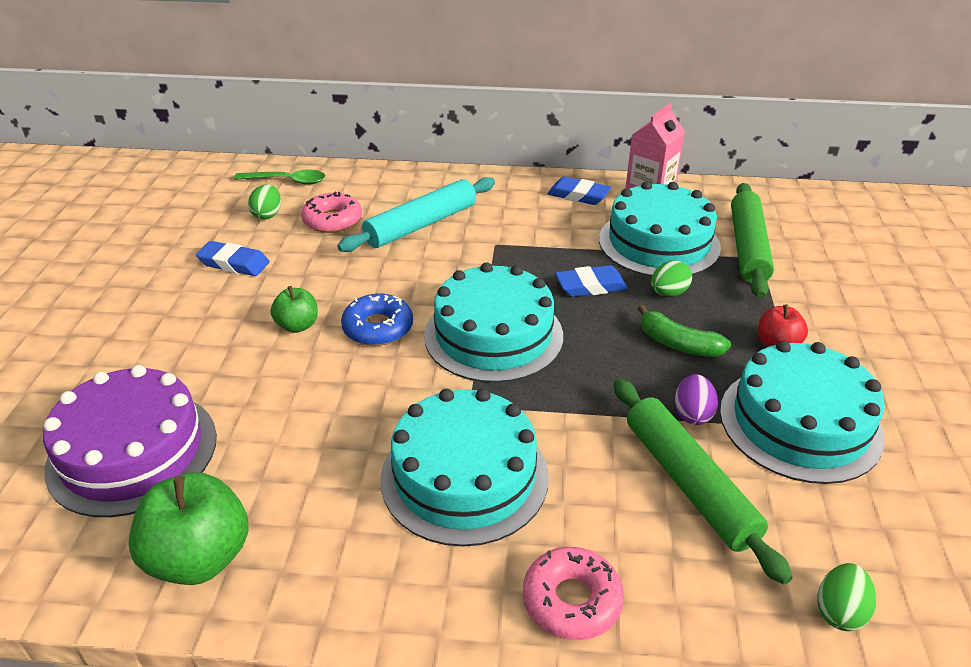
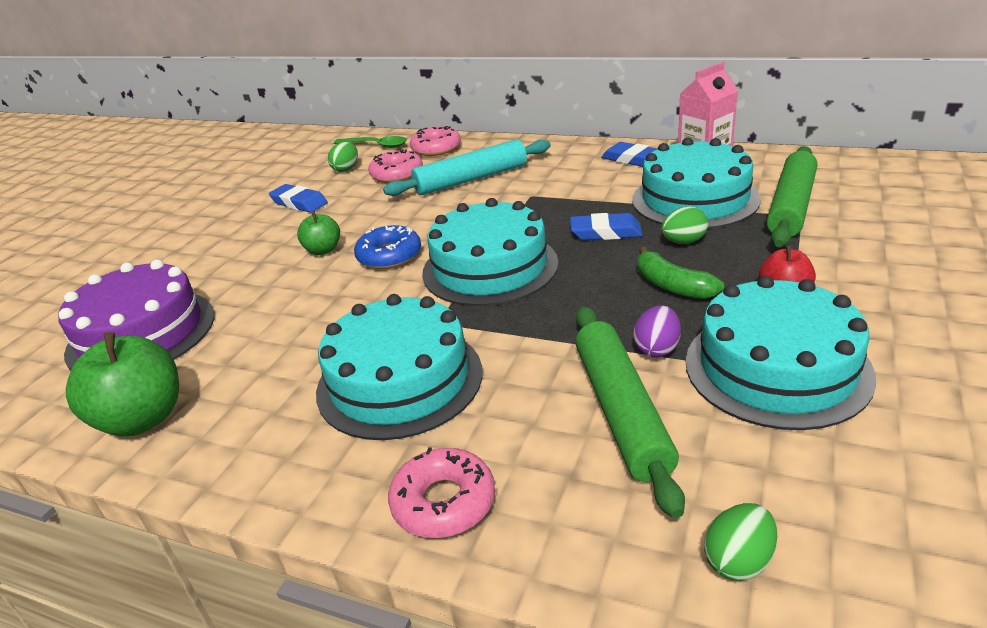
camera: 20 degrees right, 5 degrees down
(361, 184) = (436, 148): none -> pink donut

